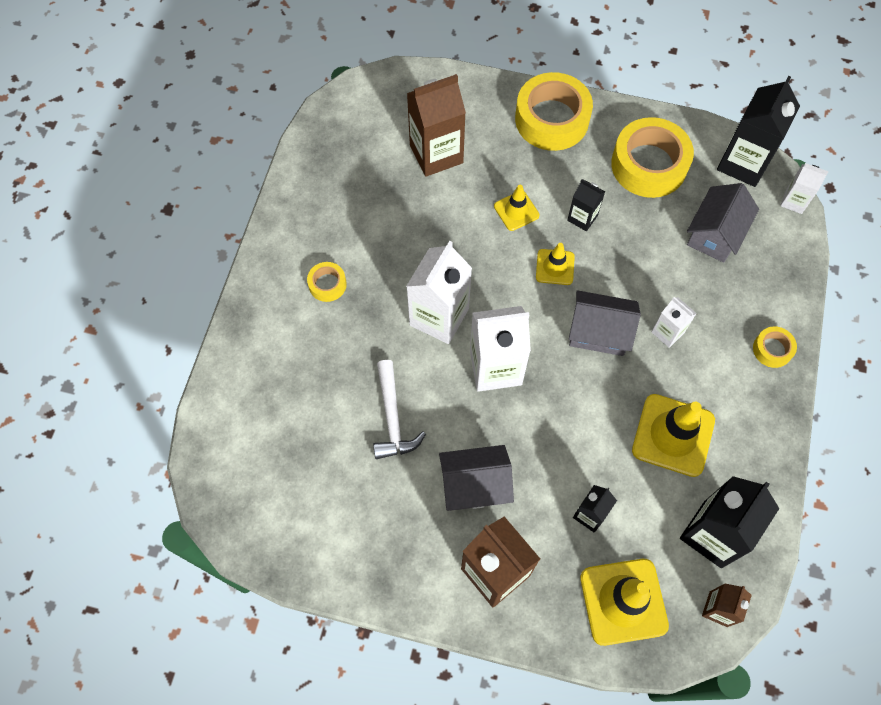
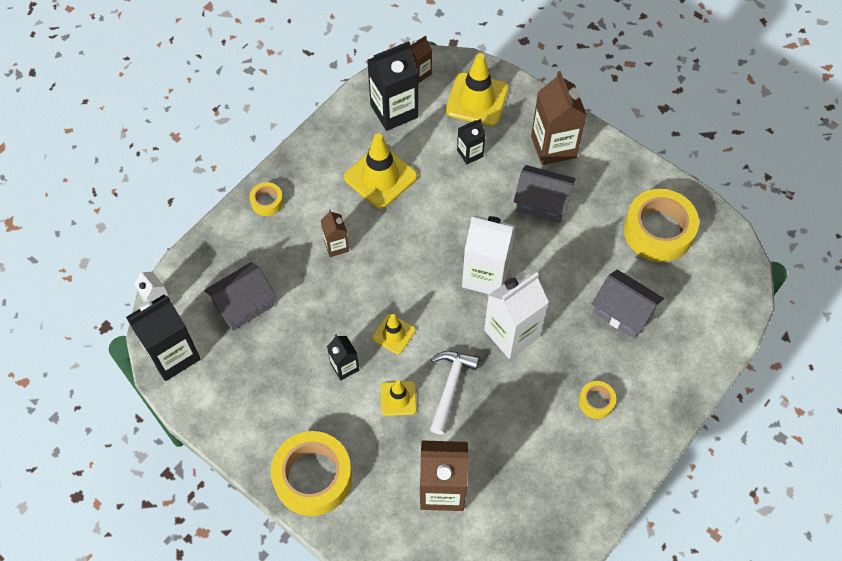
camera: 155 degrees left, 5 degrees down
(392, 418) = (583, 272): white hammer -> white hammer (450, 387)
(599, 332) = (389, 268): grey house -> grey house (623, 312)
(649, 165) = (255, 390): yellow tape -> yellow tape (658, 231)
(667, 332) = (336, 246): white carton -> brown carton

